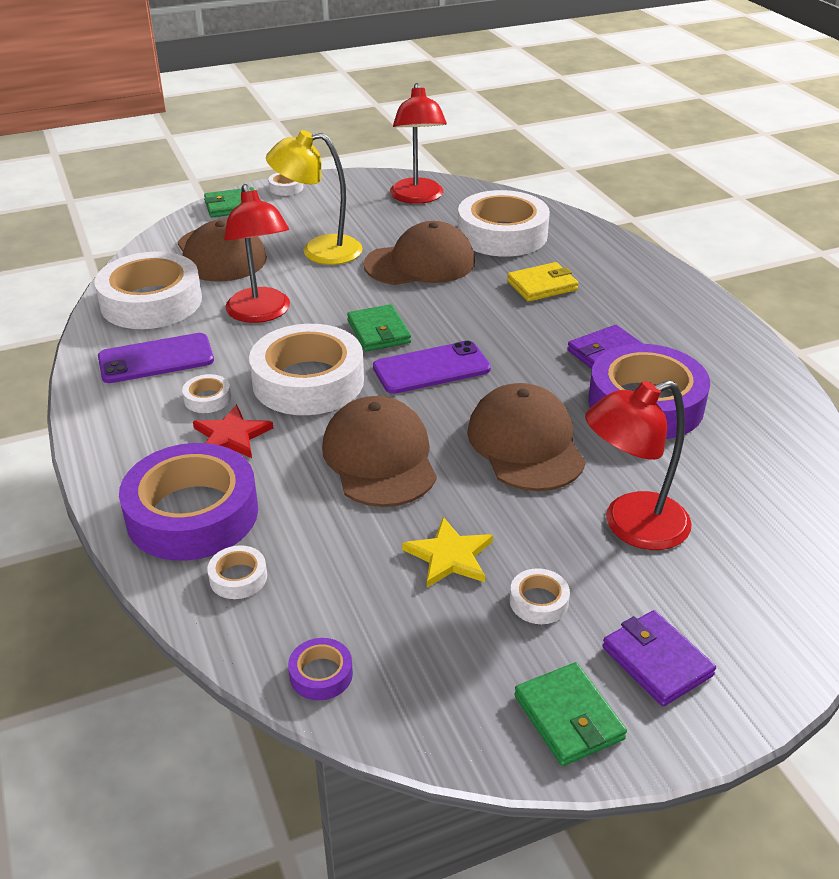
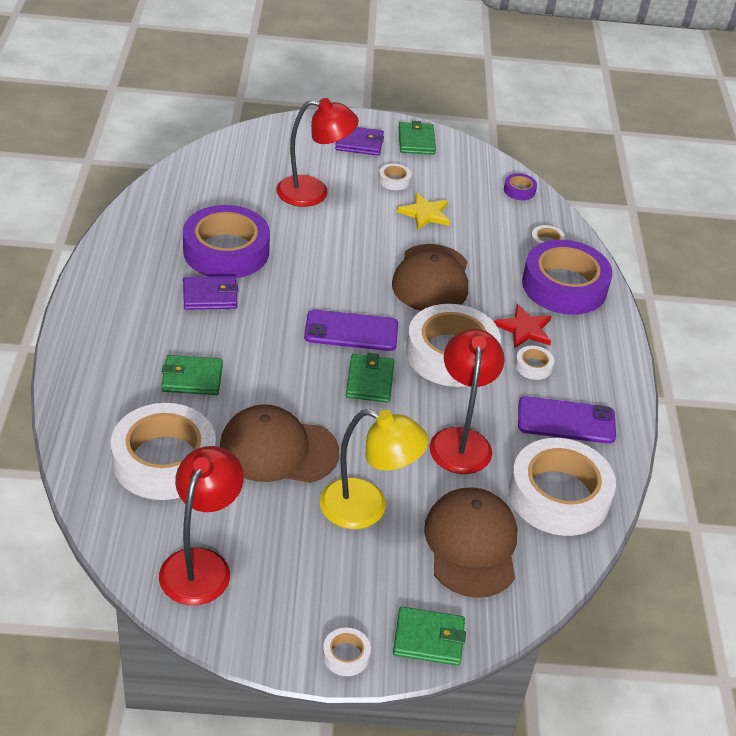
camera: 160 degrees left, 5 degrees up
(525, 444) = (331, 254): brown cap -> none
(542, 286) = (192, 378): yellow wallet -> green wallet
(657, 661) = (359, 143): purple wallet -> purple wallet turned 75 degrees counterclockwise

